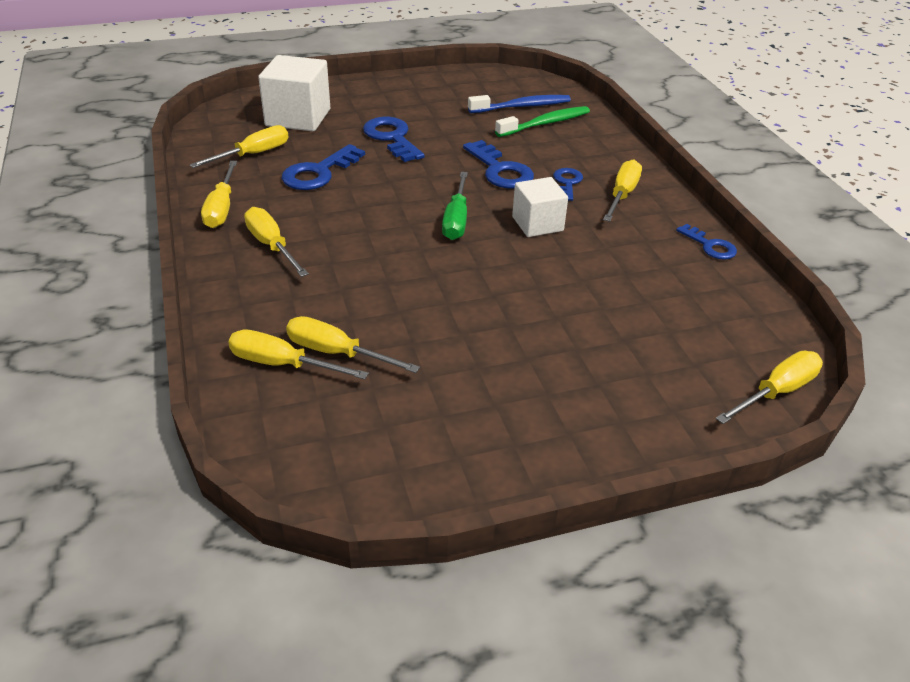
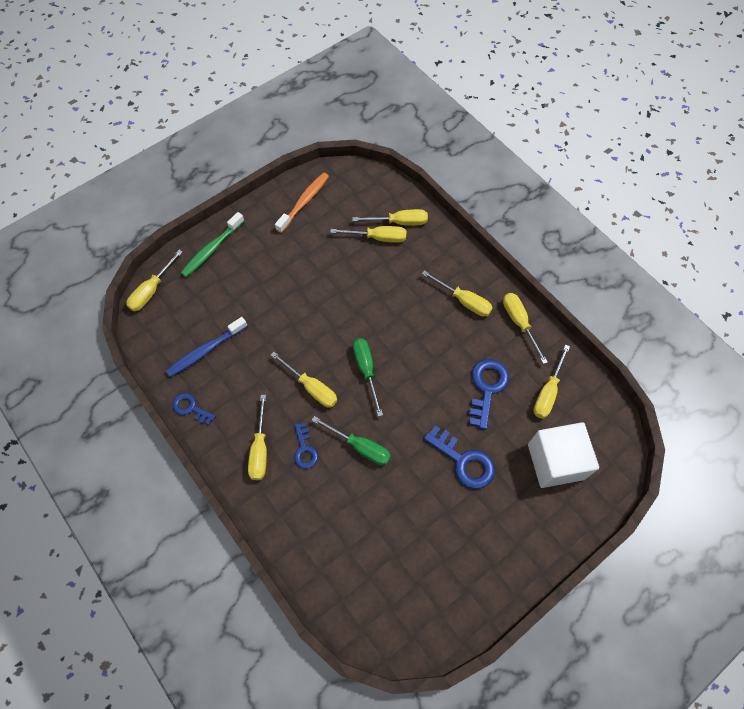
camera: 160 degrees right, 25 degrees up
(439, 454) = (304, 202): none -> orange toothbrush
(500, 170) = (360, 447): blue key -> green screwdriver
(522, 106) = (380, 571): blue toothbrush -> blue toothbrush (205, 351)
(537, 224) = (311, 387): white cube -> yellow screwdriver
(545, 123) = (349, 544): green toothbrush -> green toothbrush (212, 249)

